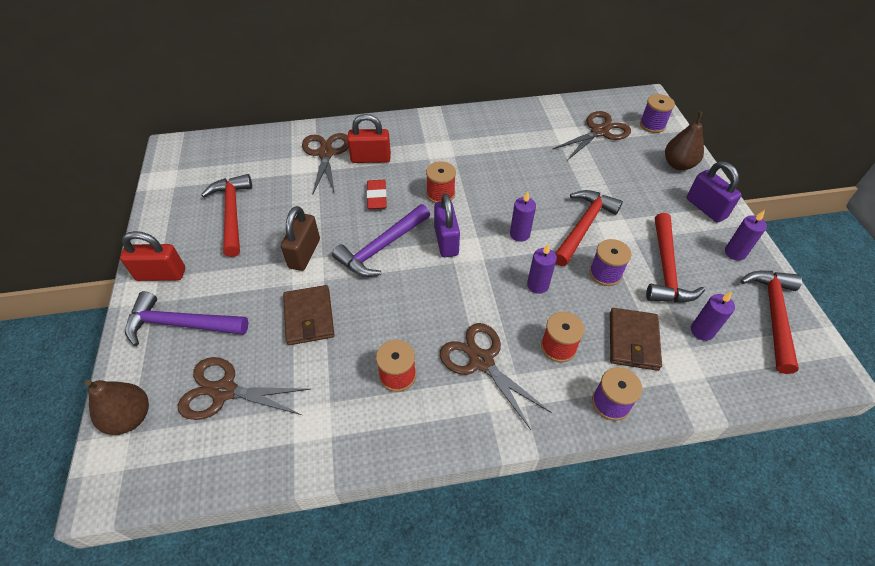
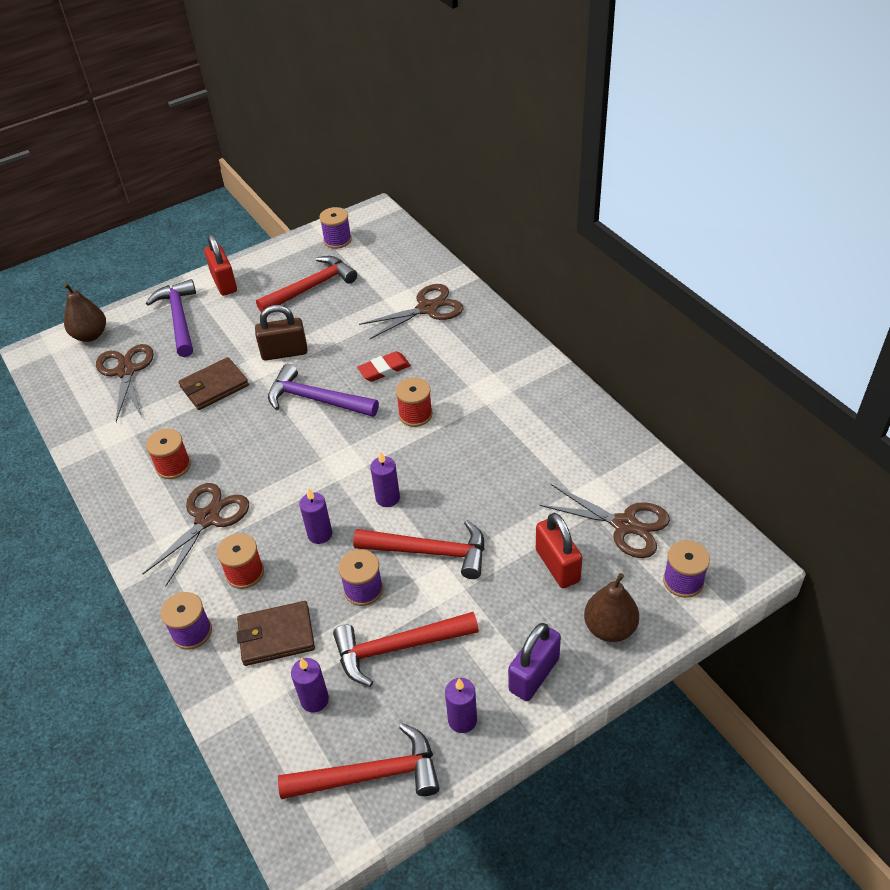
camera: 70 degrees right, 5 degrees down
(184, 179) = (337, 240): none -> purple spool
(371, 158) = (439, 342): red padlock -> red padlock (557, 565)
(446, 241) = (348, 442): purple padlock -> none

